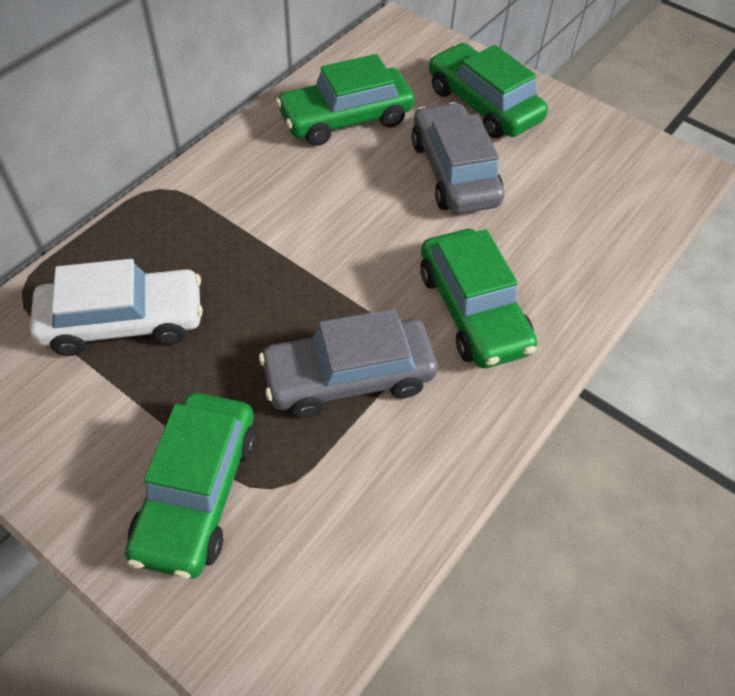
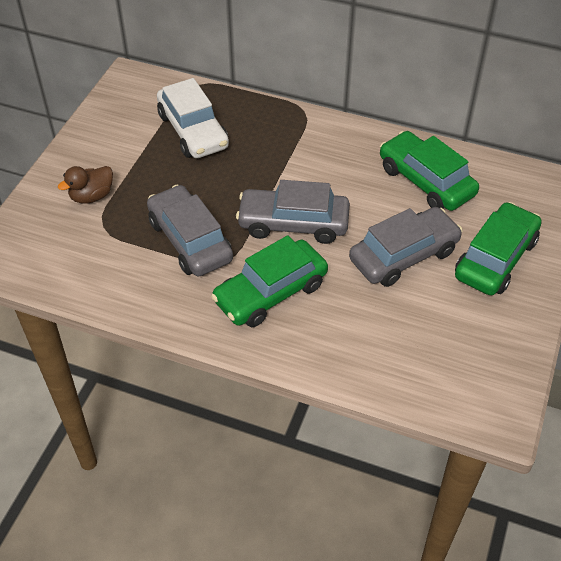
camera: 75 degrees right, 5 degrees down
(197, 492) = (92, 196): green car -> brown duck
(363, 256) = (293, 223): none -> grey car

